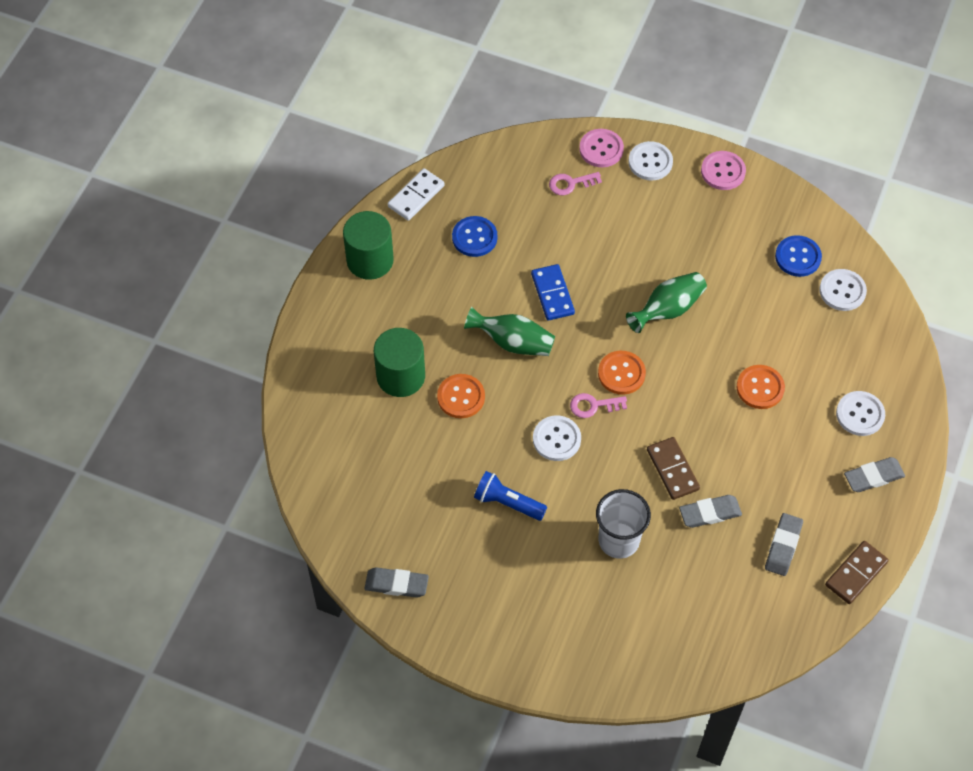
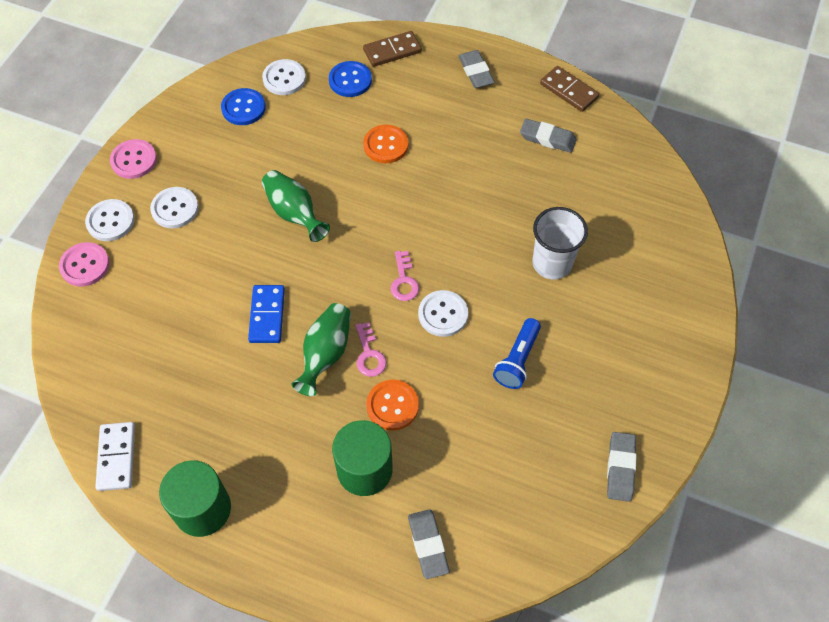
camera: 90 degrees left, 0 degrees up
(416, 196) = (117, 457): white domino -> white domino turned 45 degrees clockwise
(474, 237) = (184, 392): blue button -> blue button (350, 80)
(552, 294) = (267, 315): blue domino -> blue domino turned 75 degrees counterclockwise
(570, 183) = (126, 295): pink key -> pink key (369, 354)
(621, 373) = (367, 255): orange button -> none
(672, 470) = (474, 217): brown domino -> brown domino (392, 51)
(710, 513) = (518, 190): grey eraser -> grey eraser (428, 545)
(860, 414) = (414, 76): white button -> white button (175, 209)

